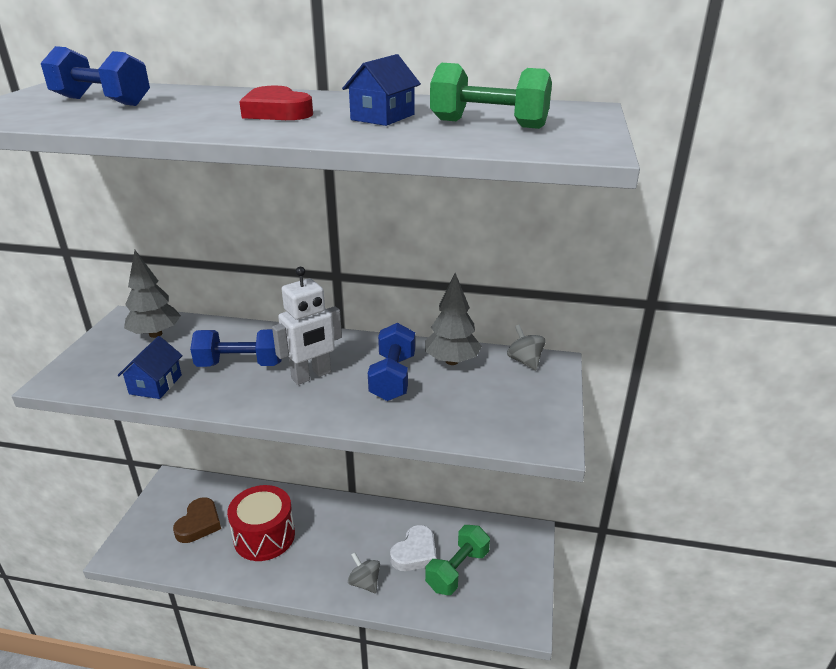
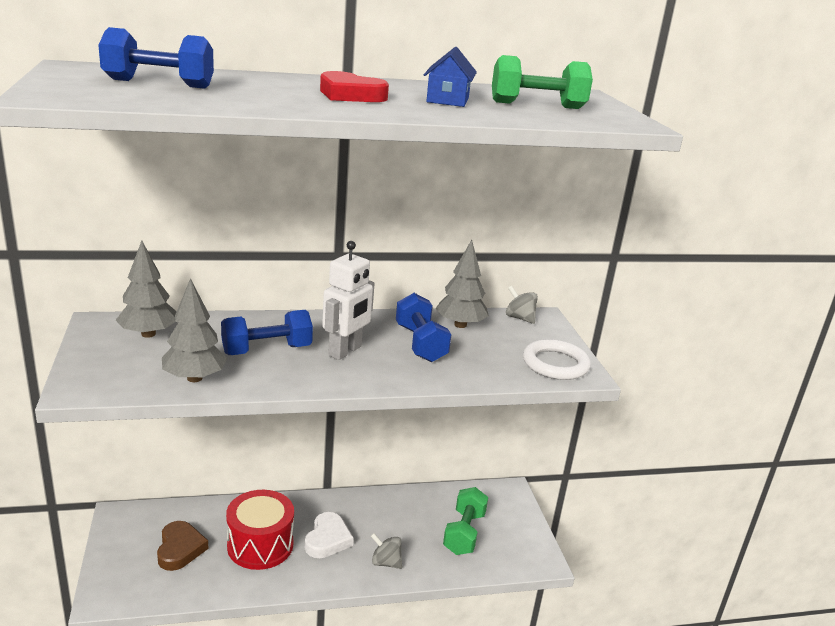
camera: 25 degrees left, 5 degrees down
(155, 384) = (194, 378): blue house -> grey tree
(415, 553) = (418, 527): white heart -> white heart (327, 539)
(525, 424) = (555, 364): none -> white ring

